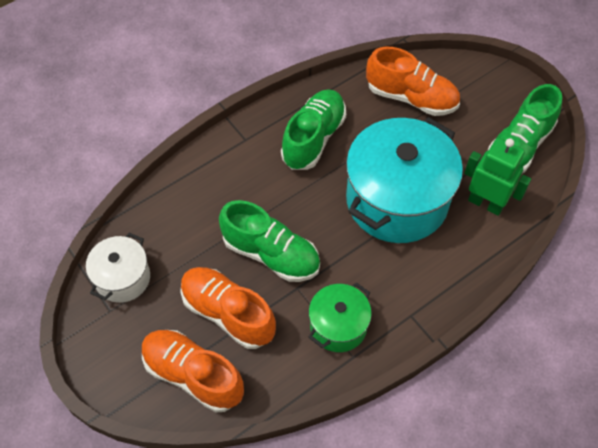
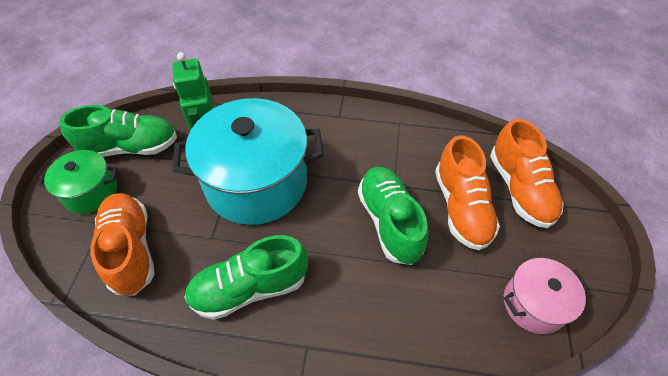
camera: 135 degrees left, 5 degrees down
(123, 278) = (534, 304): white pot -> pink pot
(338, 326) = (391, 143): green pot -> green pot (91, 192)

